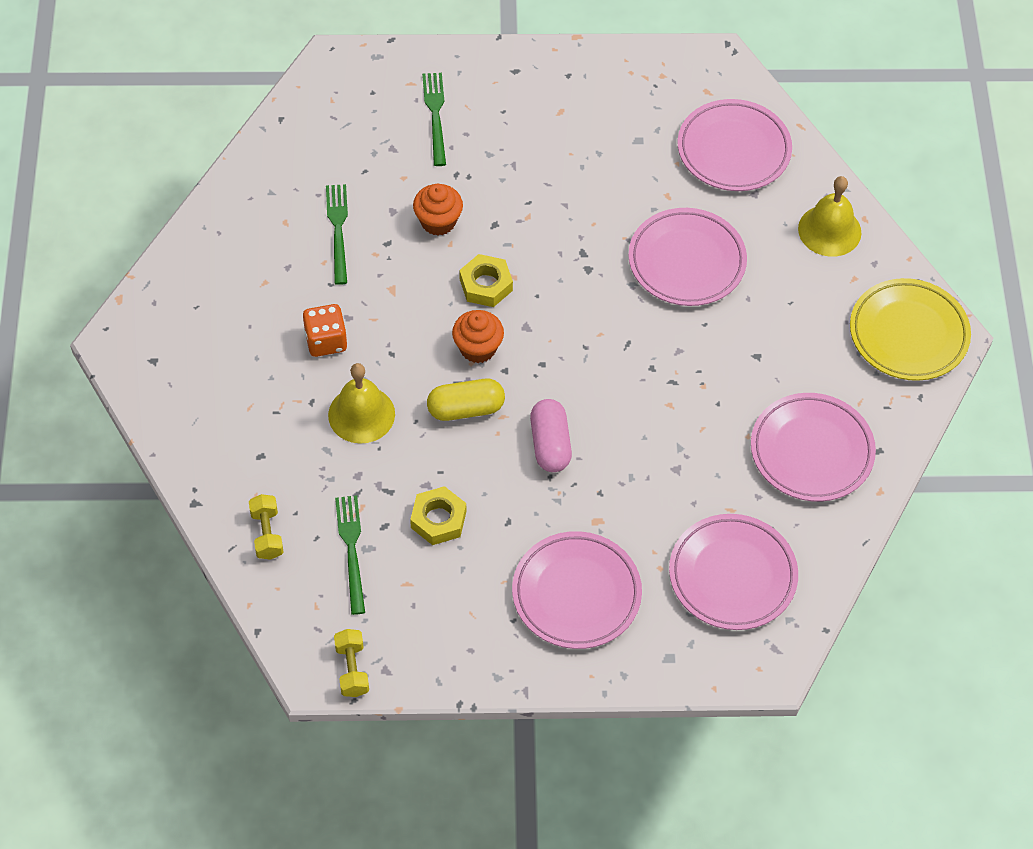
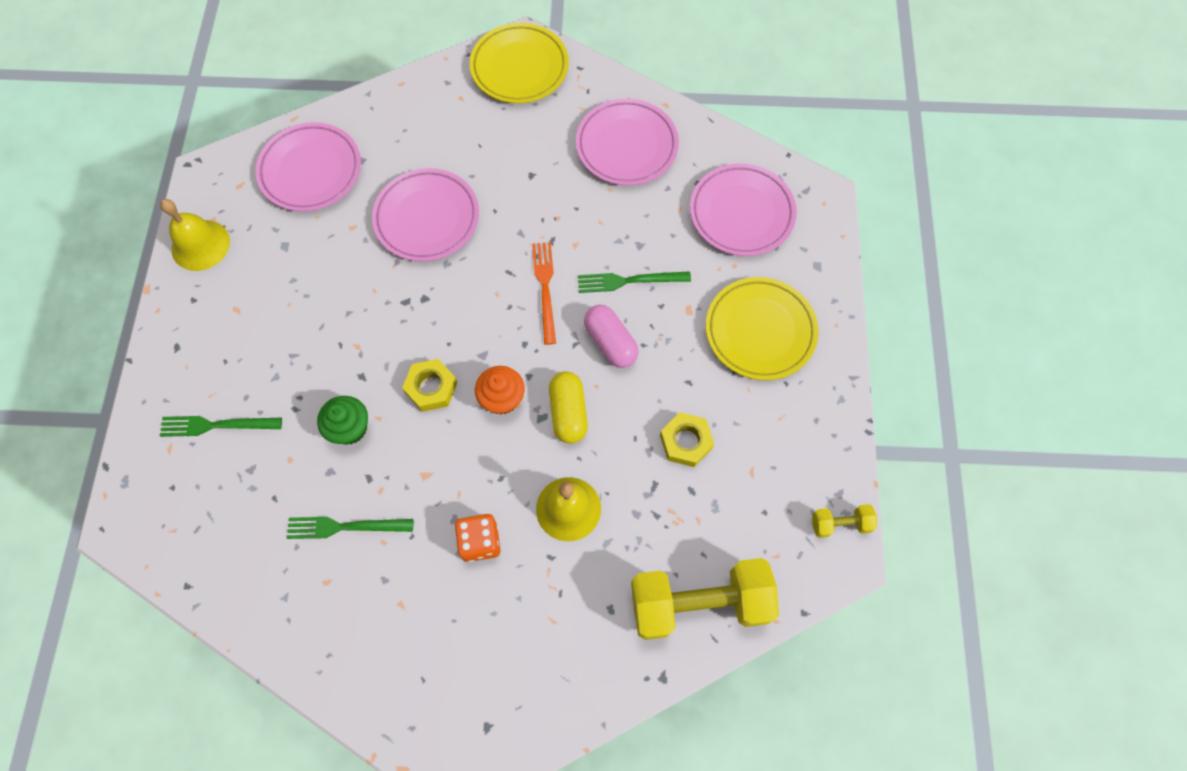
camera: 85 degrees left, 10 degrees up
(267, 534) = (699, 602): yellow dumbbell -> yellow dumbbell, size x2.24
(351, 550) = (716, 521): green fork -> green fork (629, 281)
(438, 221) = (350, 428): orange cupcake -> green cupcake
(550, 444) = (610, 342): pink capsule -> pink capsule turned 60 degrees clockwise
(576, 594) = (760, 331): pink plate -> yellow plate
(611, 379) = (545, 288): none -> orange fork
(829, 230) = (409, 109): yellow bell -> yellow bell (200, 245)

